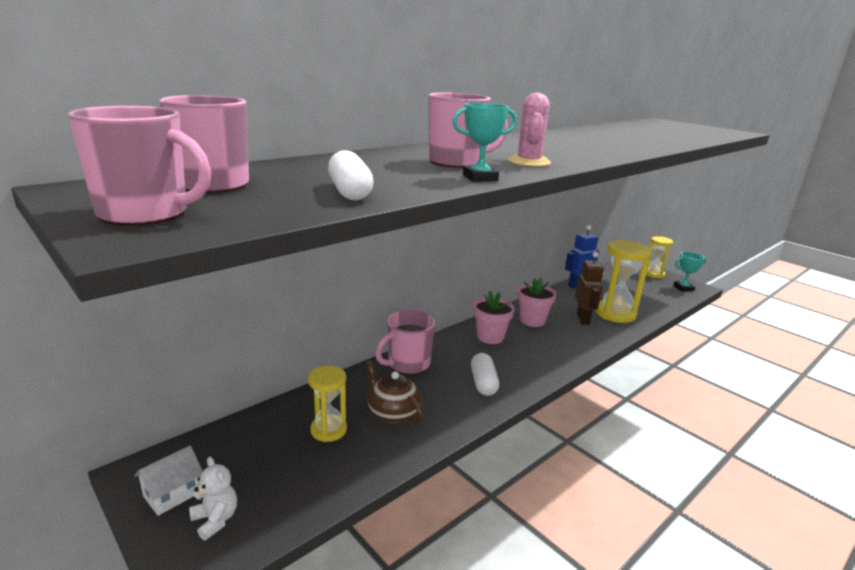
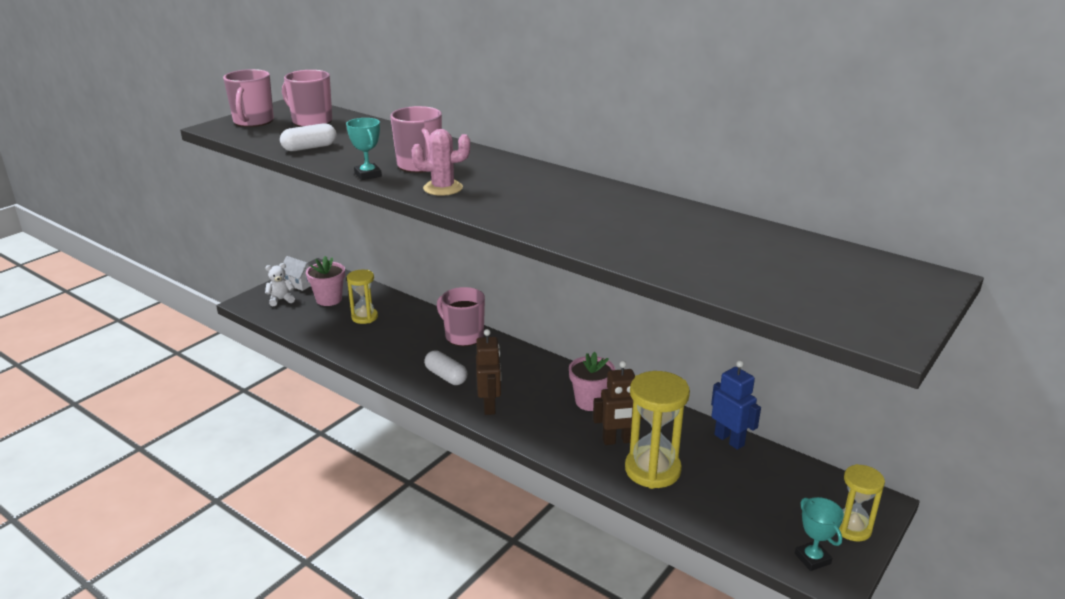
camera: 80 degrees right, 5 degrees up
(215, 520) = (281, 300): white teddy bear -> white teddy bear turned 150 degrees counterclockwise
(392, 412) = (391, 338): brown teapot -> none
(483, 383) = (446, 376): white capsule -> white capsule turned 60 degrees clockwise
(490, 337) = (535, 375): pink flower pot -> pink flower pot (329, 299)
(537, 365) = (489, 406): none -> brown robot

